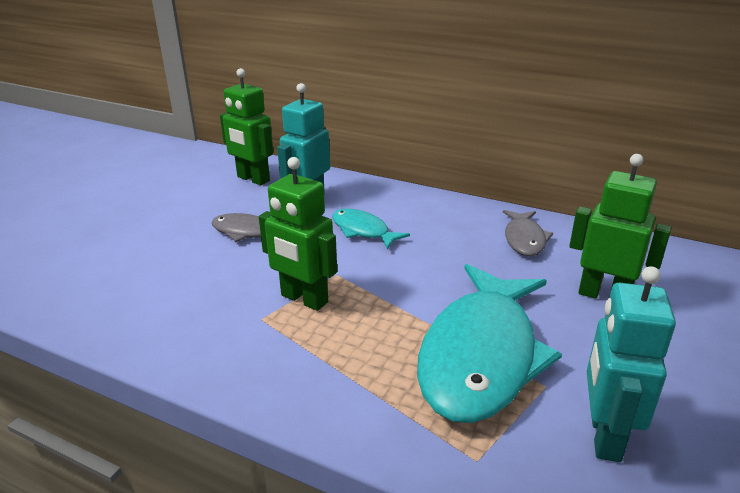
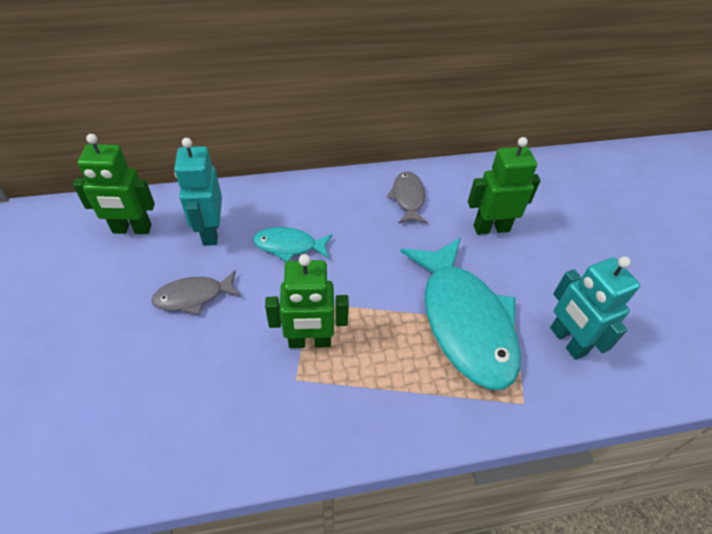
camera: 40 degrees left, 20 degrees up
(524, 239) = (408, 198): grey fish -> grey fish turned 150 degrees counterclockwise

